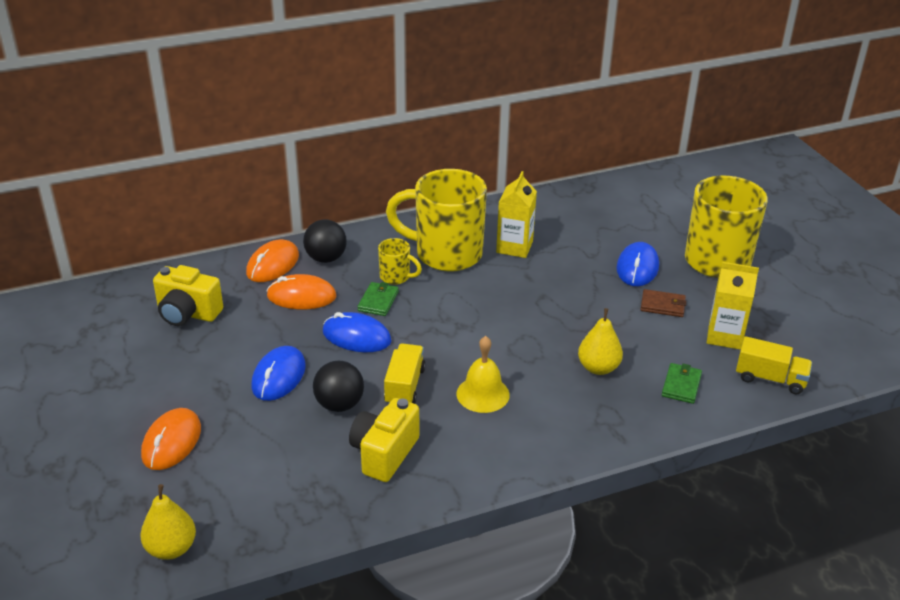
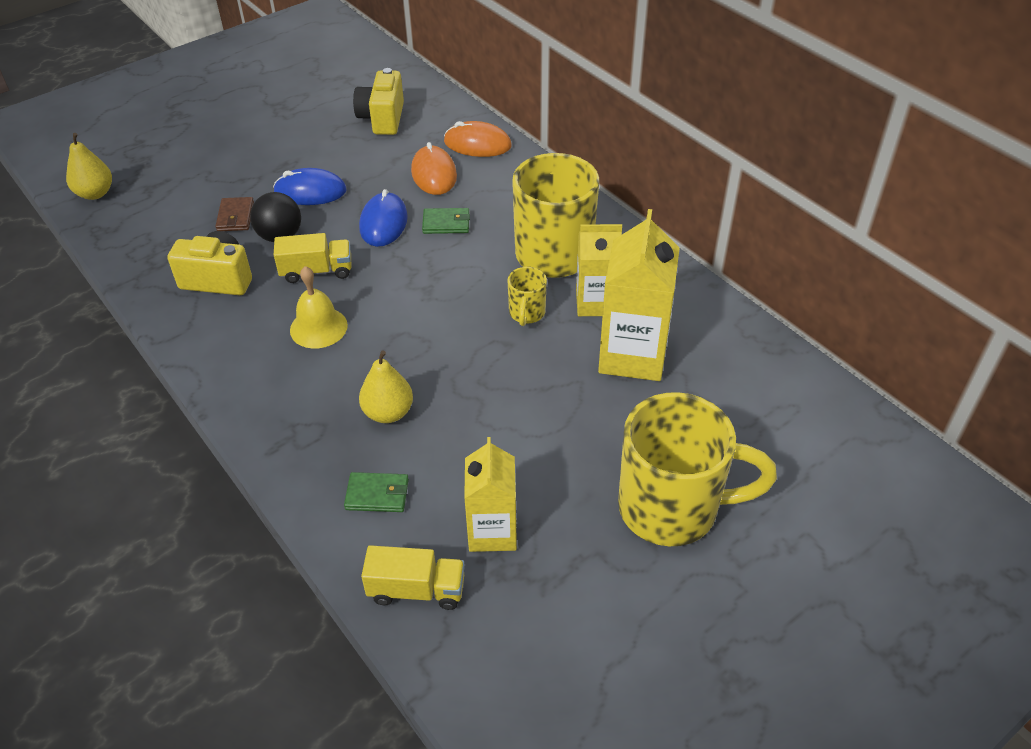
camera: 75 degrees right, 10 degrees up
(171, 442) = (213, 159): orange mouse -> none
(326, 258) = (504, 173): black ball -> none
(396, 277) = (493, 226): yellow mug -> yellow mug (526, 313)
(576, 243) = (632, 355): none -> yellow carton
(637, 267) = (608, 422): blue mouse -> none
(662, 305) = (534, 458): brown wallet -> brown wallet (235, 217)
(770, 379) = (416, 590): yellow truck -> yellow truck turned 90 degrees counterclockwise

